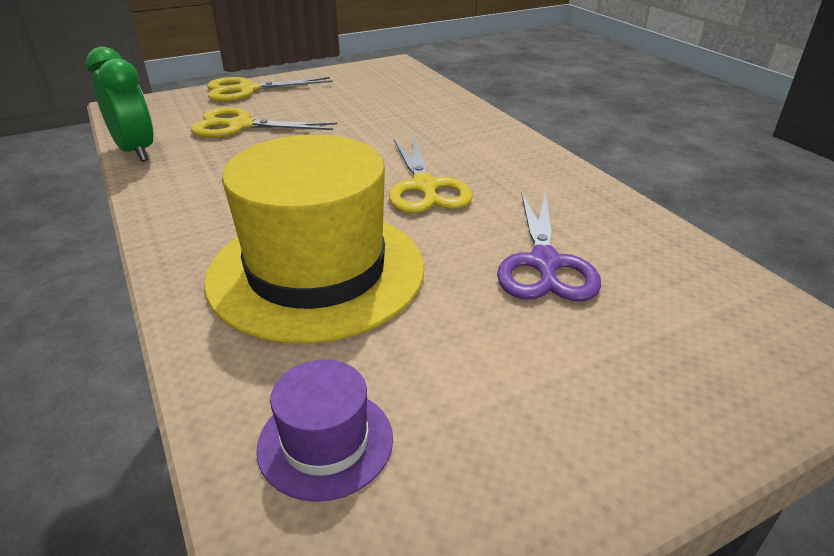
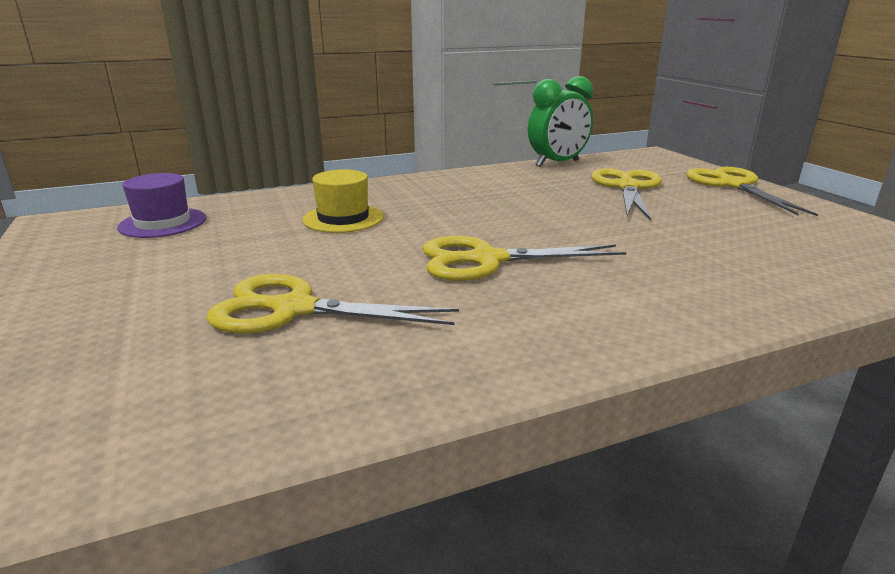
camera: 95 degrees right, 10 degrees down
(316, 271) = (343, 218): yellow hat -> yellow hat, size x0.45
(544, 263) = (294, 309): purple scissors -> yellow scissors

